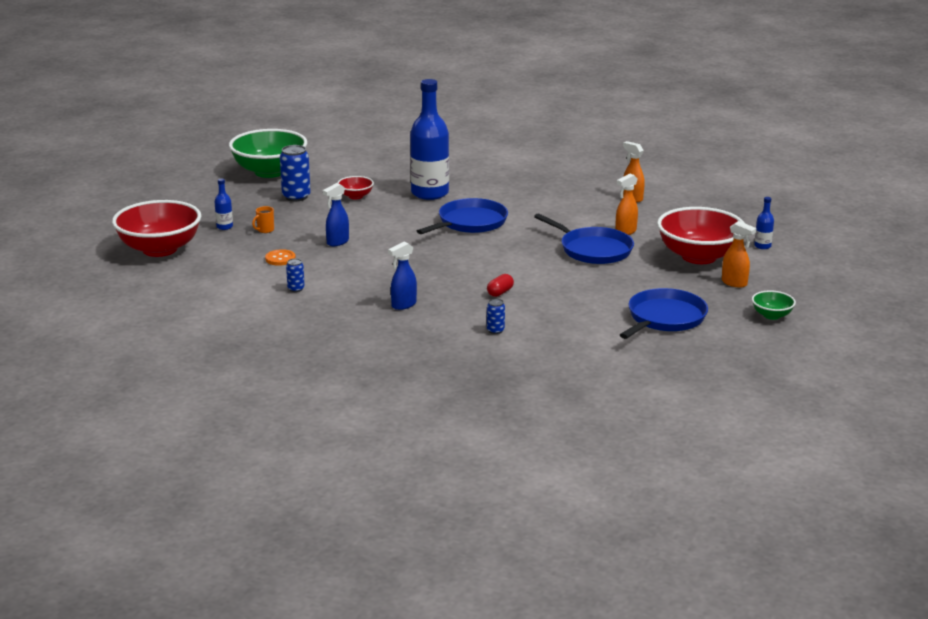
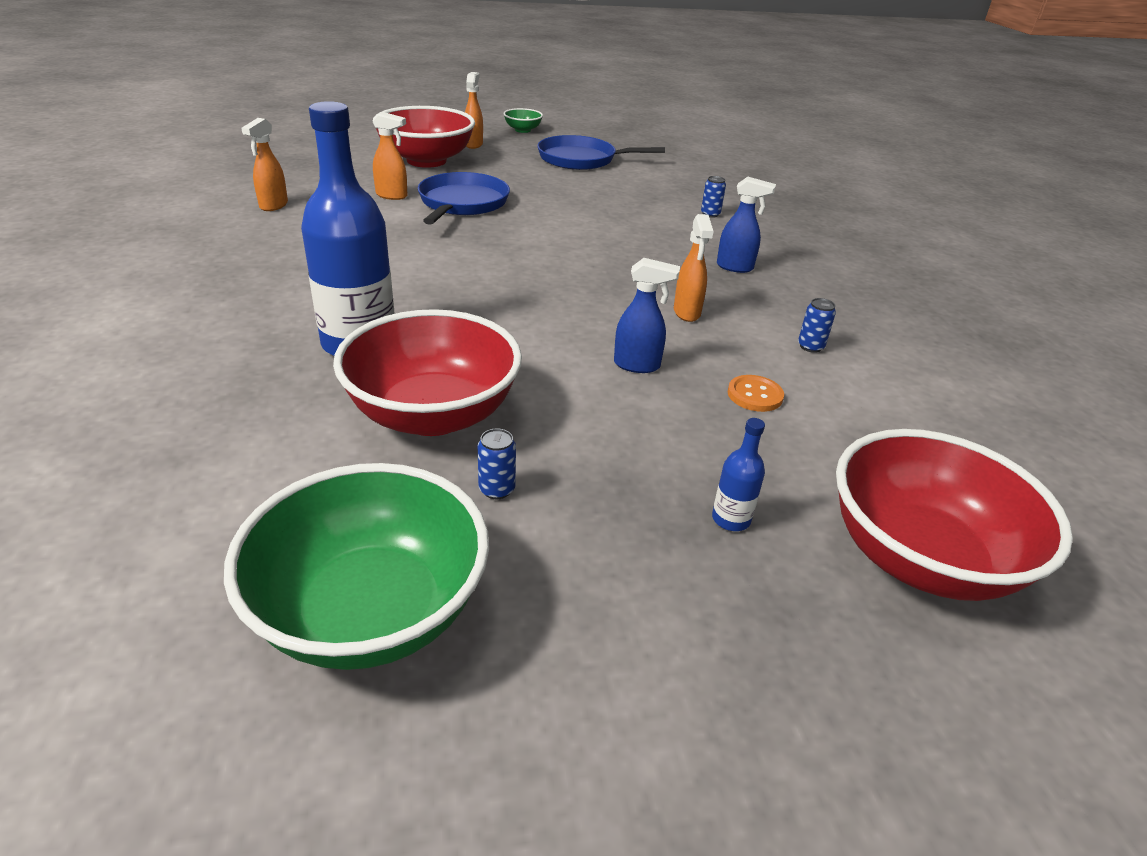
camera: 125 degrees left, 10 degrees up
(265, 230) = (683, 458): orange mug -> none
(296, 197) = (496, 489): blue can -> blue can, size x0.53
(355, 196) = (433, 414): red bowl -> red bowl, size x2.20
(368, 270) = (687, 313): none -> orange spray bottle
(470, 222) = (453, 284): blue pan -> none
(500, 292) = (630, 227): red capsule -> none
(762, 246) = (372, 142): blue bottle -> none

